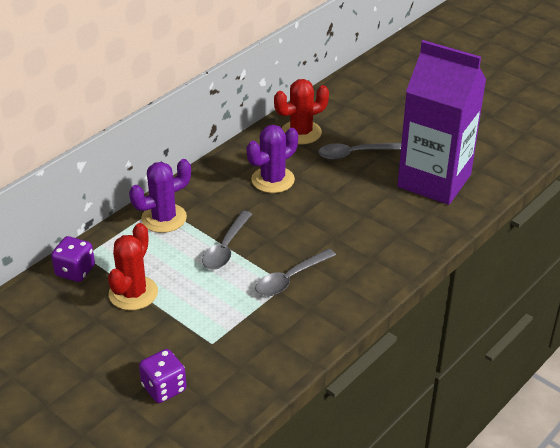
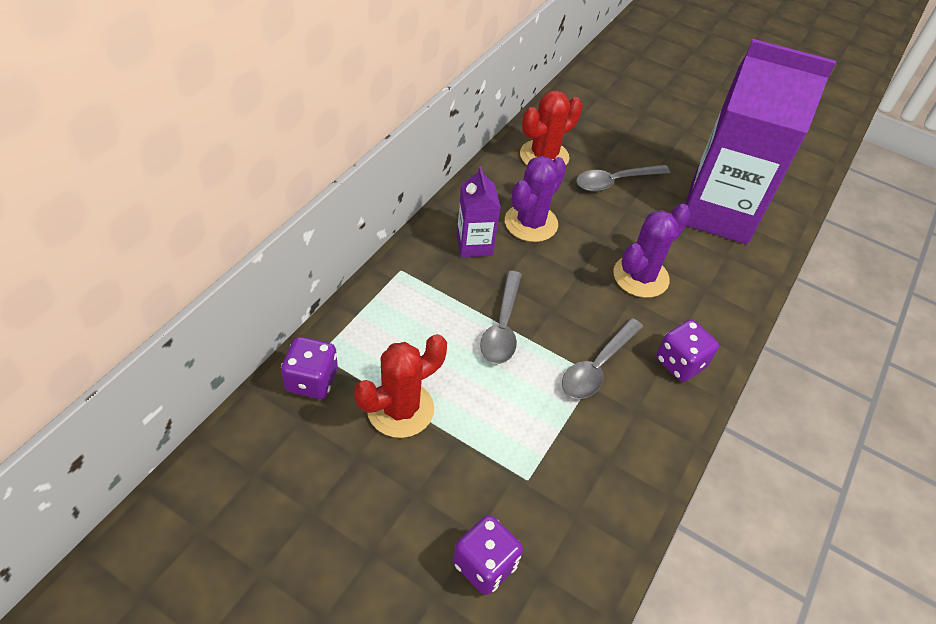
camera: 15 degrees left, 10 degrees up
(133, 293) = (400, 409): red cactus -> red cactus turned 45 degrees clockwise
(164, 218) = (410, 288): purple cactus -> purple cactus (640, 276)
(222, 192) = (474, 245): none -> purple carton
(357, 281) = (680, 363): none -> purple dice

